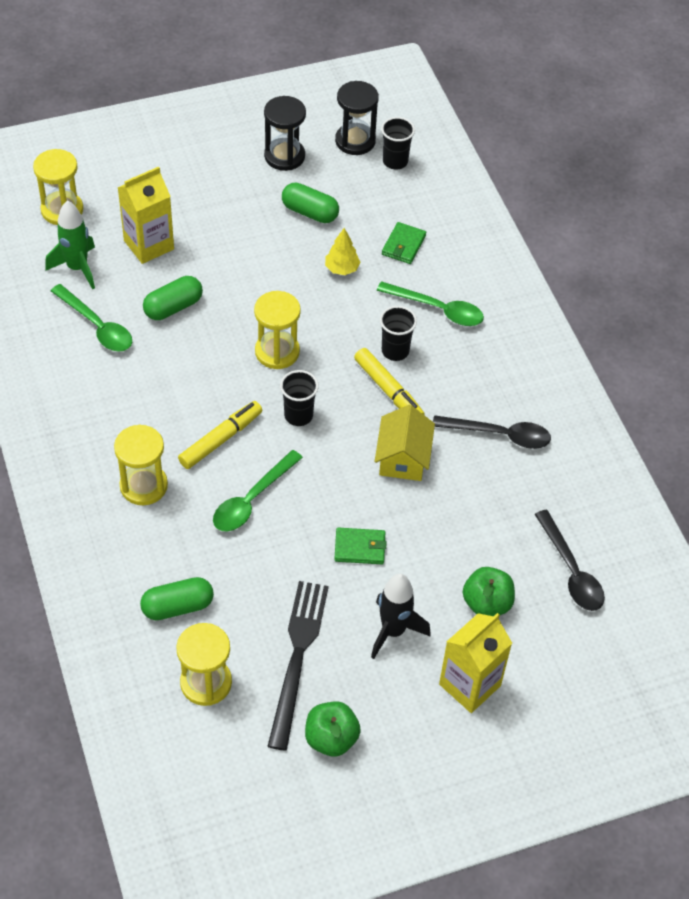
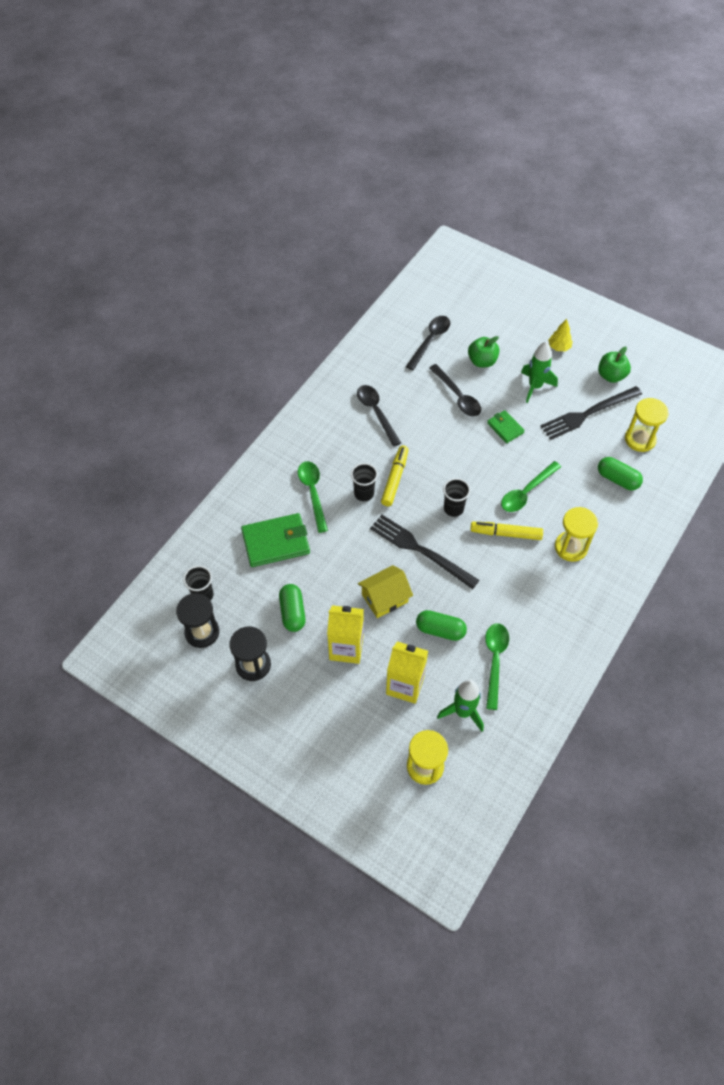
camera: 125 degrees left, 5 degrees up
(252, 499) = (526, 492): green spoon -> green spoon turned 135 degrees clockwise
(277, 352) = (420, 550): yellow hourglass -> black fork
(342, 269) = (325, 561): yellow tree -> yellow tree (559, 347)
(393, 631) = (535, 386): black rocket -> green rocket
(403, 245) = (276, 542): green wallet -> green wallet, size x1.81
(403, 458) = (433, 444): yellow house -> yellow house (384, 598)
(452, 534) = (457, 396): none -> black spoon
(469, 685) = (530, 343): yellow carton -> yellow carton (346, 648)

